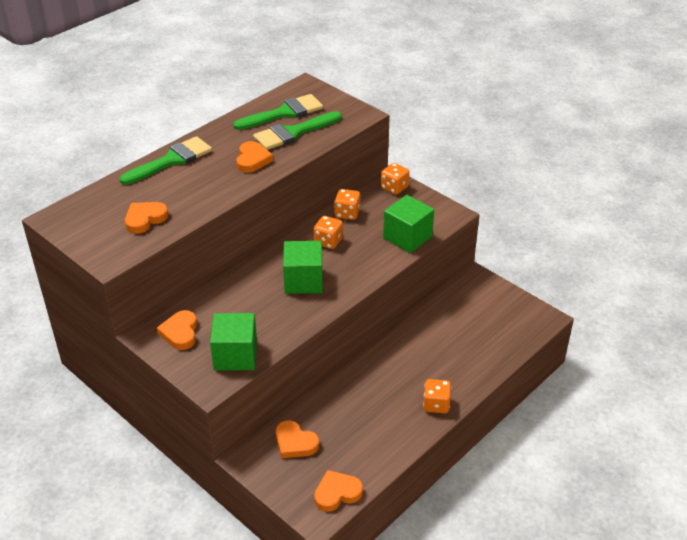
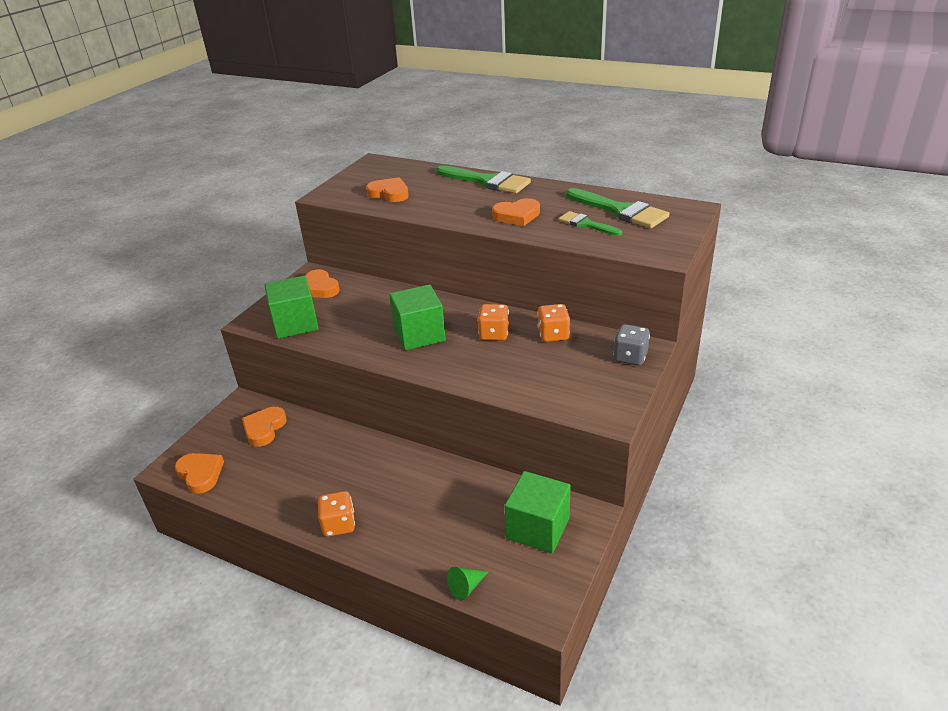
camera: 75 degrees right, 5 degrees down
(180, 333) = (319, 288): orange heart -> orange heart turned 105 degrees counterclockwise
(293, 133) = (586, 224): green brush -> green brush, size x0.58
(394, 188) = (630, 357): orange dice -> grey dice
(407, 237) = (536, 389): green cube -> green cube (538, 528)
(516, 347) = (466, 587): none -> green cone

